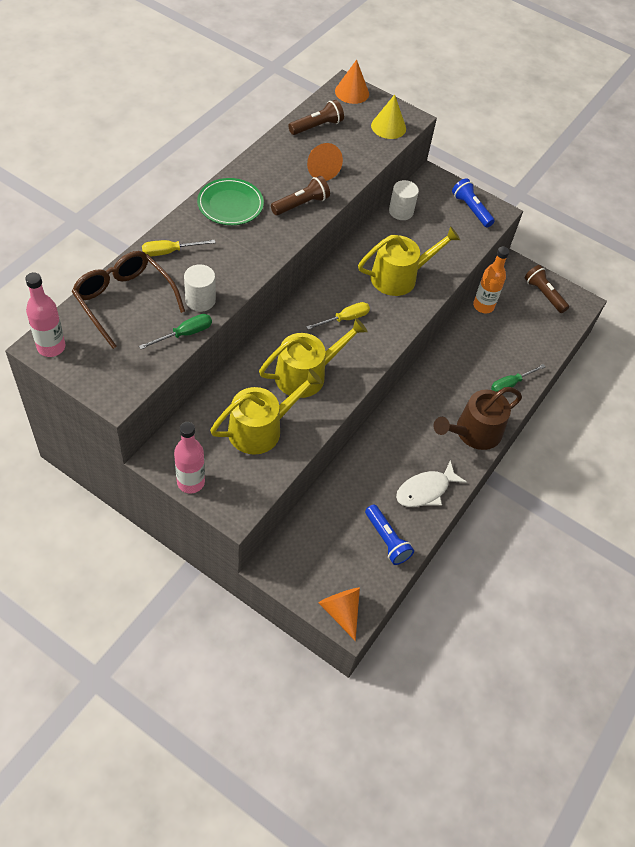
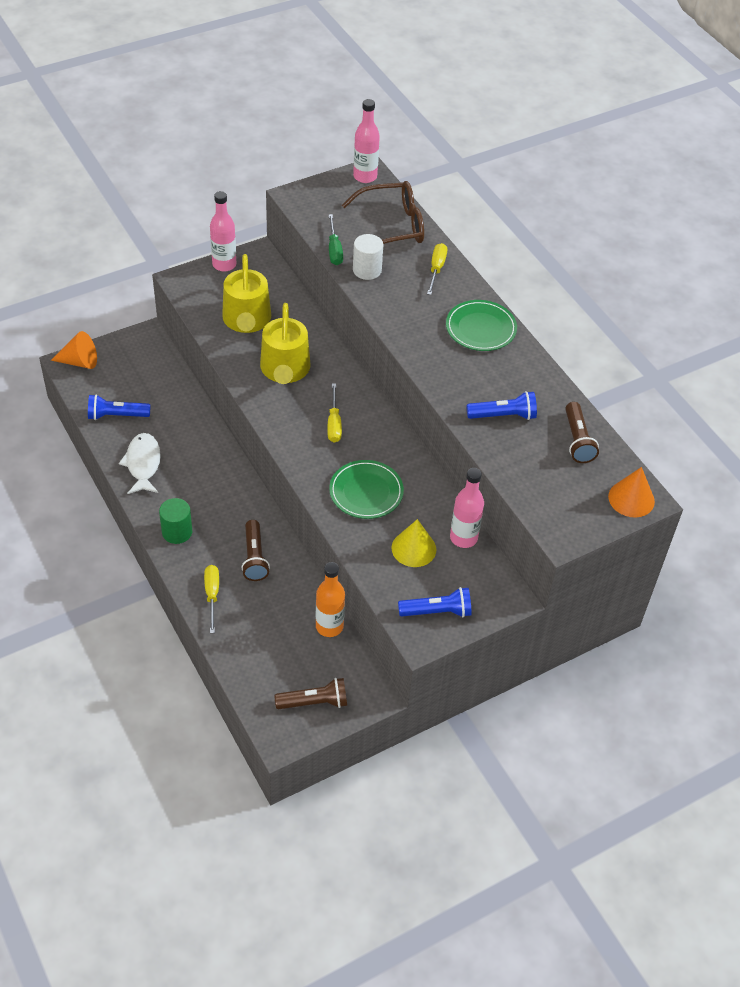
camera: 120 degrees right, 5 degrees down
(301, 204) = (456, 380): brown flashlight -> brown flashlight (254, 557)
(320, 169) = (503, 416): orange cone -> blue flashlight
(388, 127) = (553, 507): yellow cone -> yellow cone (413, 548)
(399, 277) = (366, 492): yellow watering can -> green plate
(401, 211) = (463, 538): white cylinder -> pink bottle
(474, 432) = (177, 532): brown watering can -> green cylinder
(510, 384) = (212, 595): green screwdriver -> yellow screwdriver

